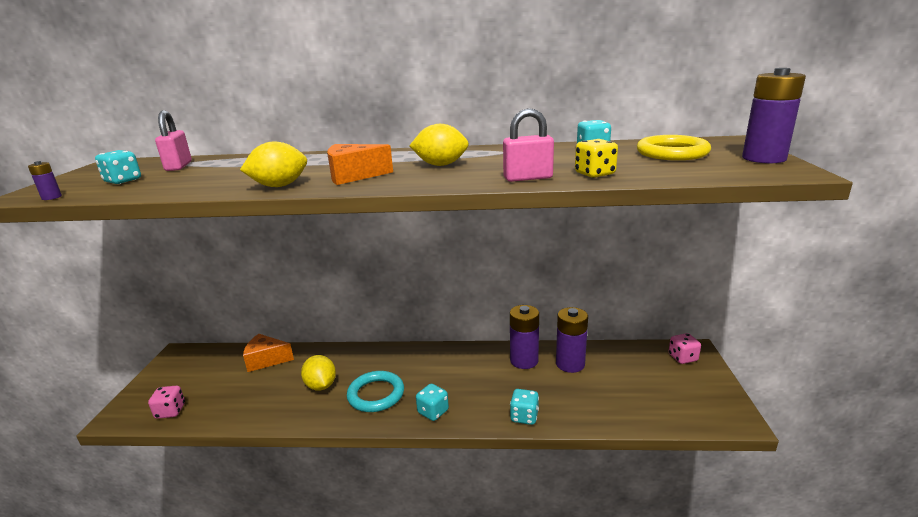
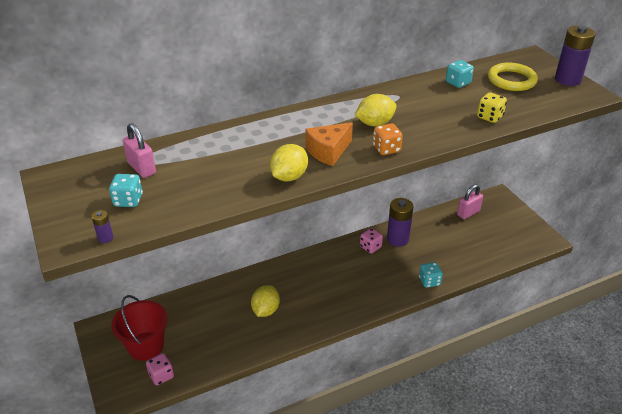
camera: 30 degrees left, 15 degrees up
(191, 380) = (146, 346): none -> red bucket
(266, 360) = (193, 305): orange cheese -> none
(321, 385) = (265, 310): yellow lemon -> yellow lemon turned 75 degrees clockwise
(376, 394) = (315, 302): turquoise ring -> none
(418, 181) = (386, 149): none -> orange dice
(433, 412) = (368, 300): turquoise dice -> none
(528, 178) = (454, 130): pink padlock -> pink padlock (468, 213)
(570, 364) = (430, 232): purple battery -> none
(682, 358) = (495, 204): pink dice -> pink dice (370, 247)

